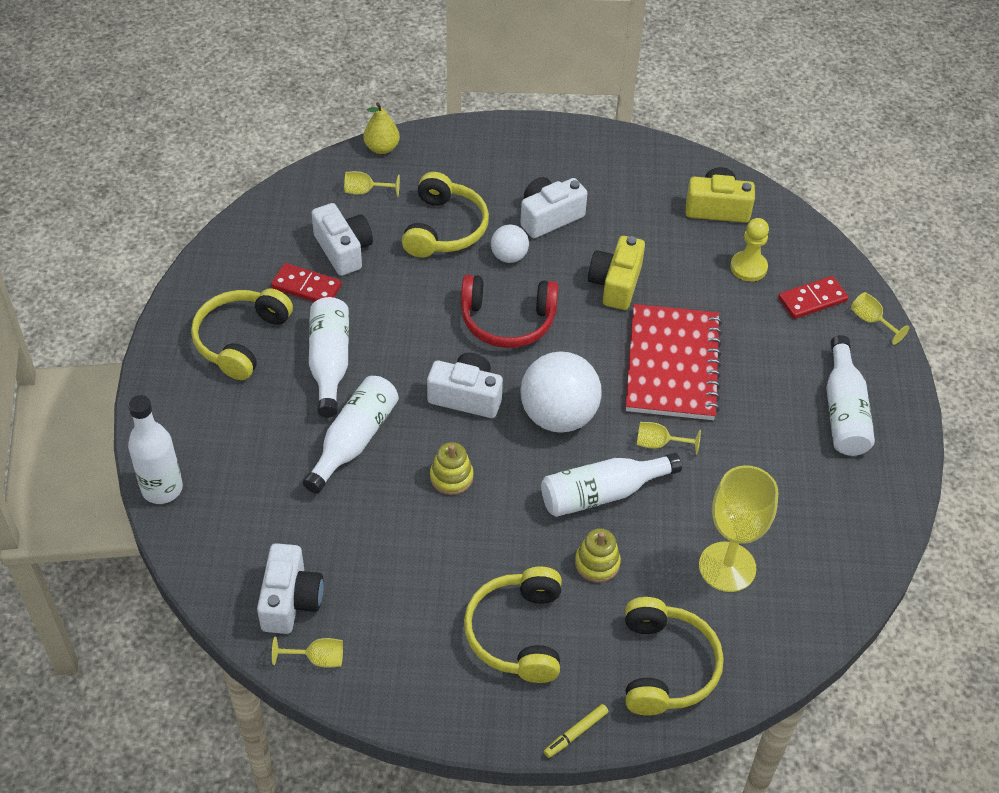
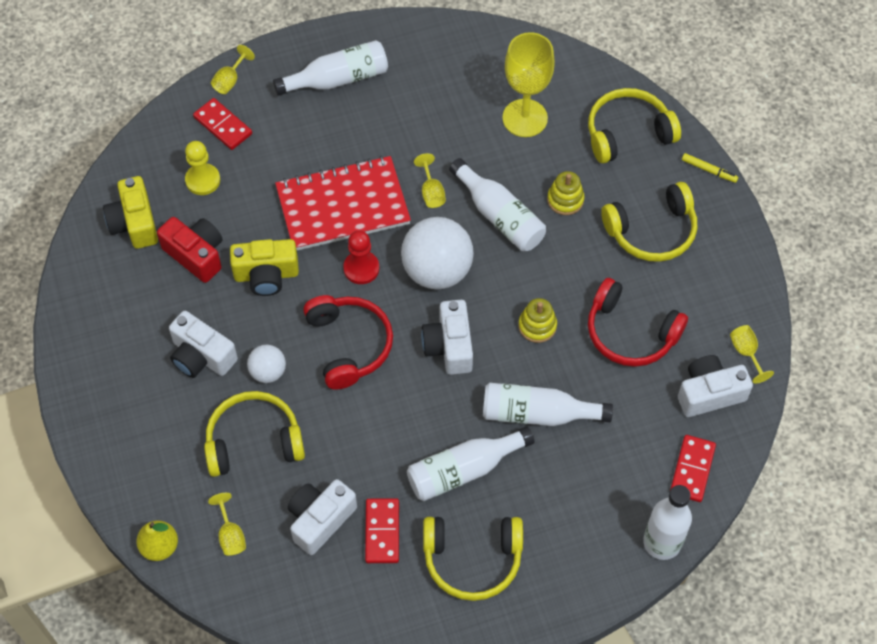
camera: 110 degrees left, 10 degrees up
(218, 547) = (692, 469): none -> red domino
(400, 557) = (630, 333): none -> red headphones
(590, 356) = (361, 268): none -> red pawn
(662, 241) = (196, 255): none -> red camera

